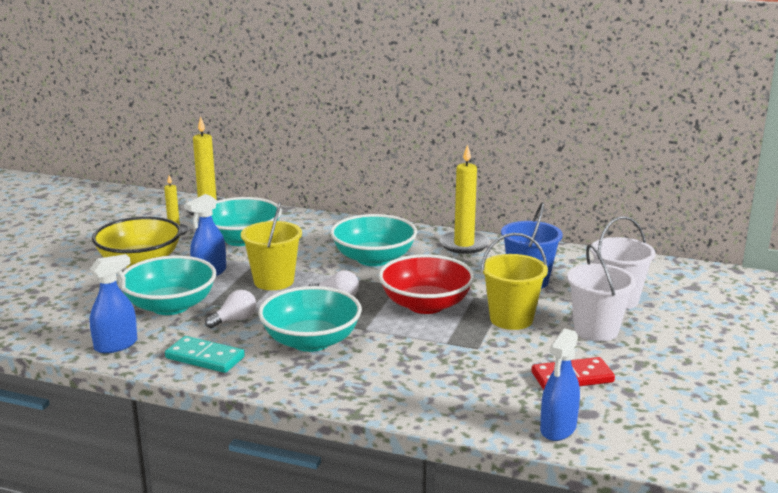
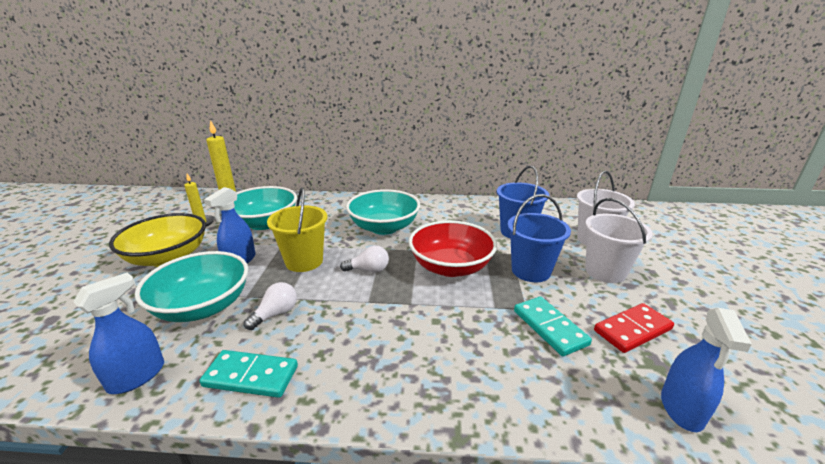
camera: 15 degrees left, 5 degrees up
(311, 341) = (364, 329): turquoise bowl -> none
(464, 244) = (447, 206): yellow candle -> none
(489, 364) = (549, 327): none -> turquoise domino
(511, 319) = (531, 271): yellow bucket -> blue bucket

